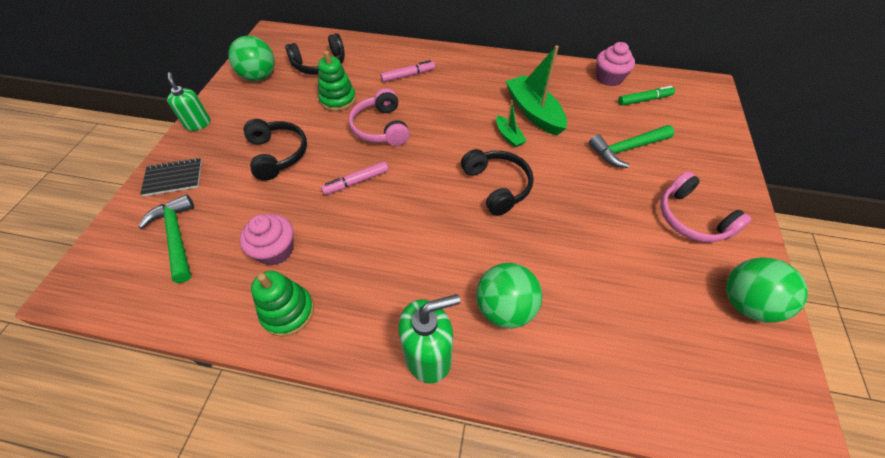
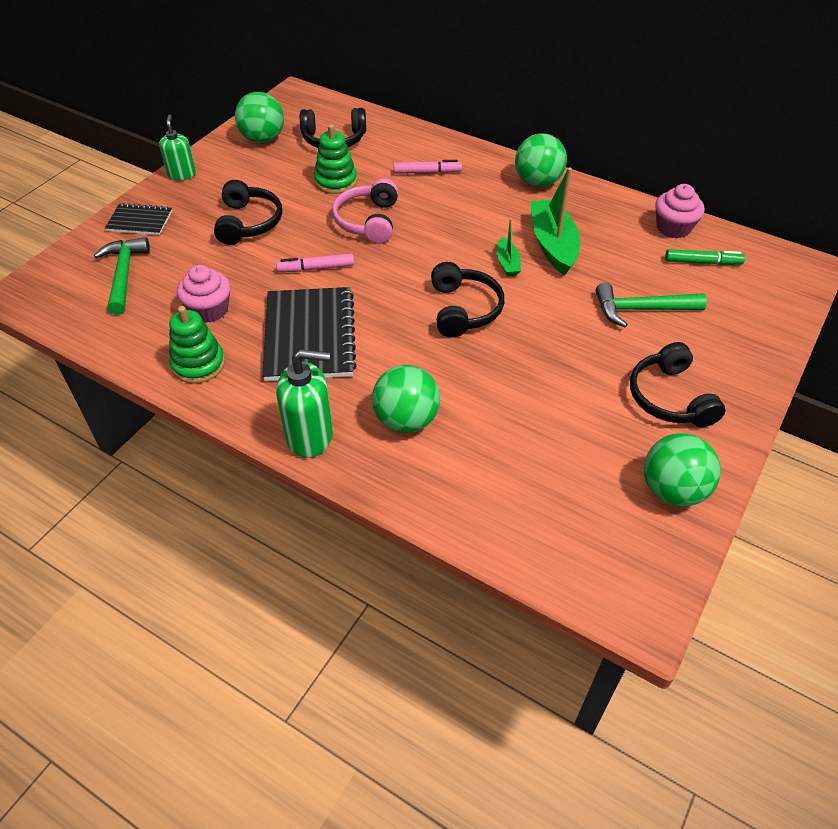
camera: 20 degrees right, 5 degrees down
(380, 249) = (309, 336): none -> black notebook
(495, 65) = (537, 182): none -> green ball
(692, 218) = (670, 397): pink headphones -> black headphones

